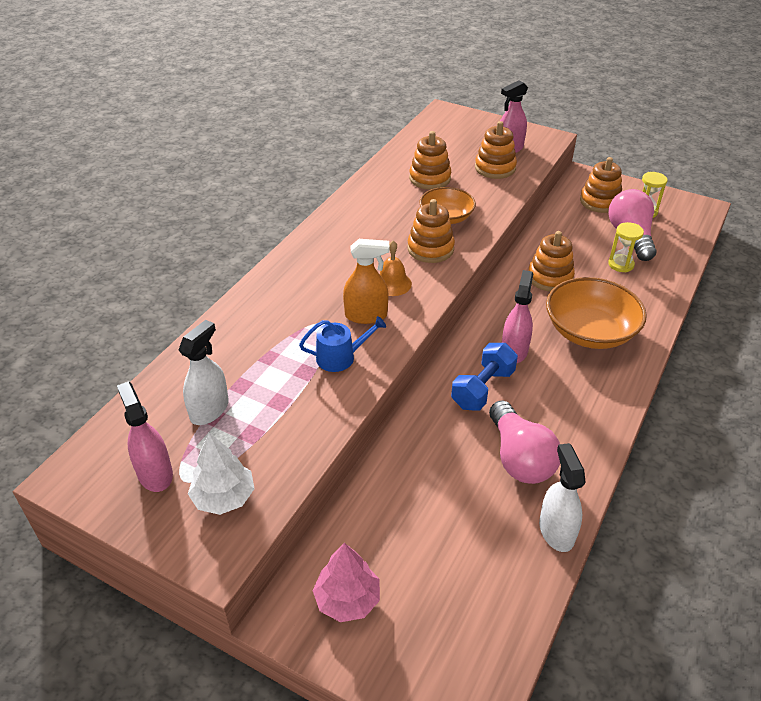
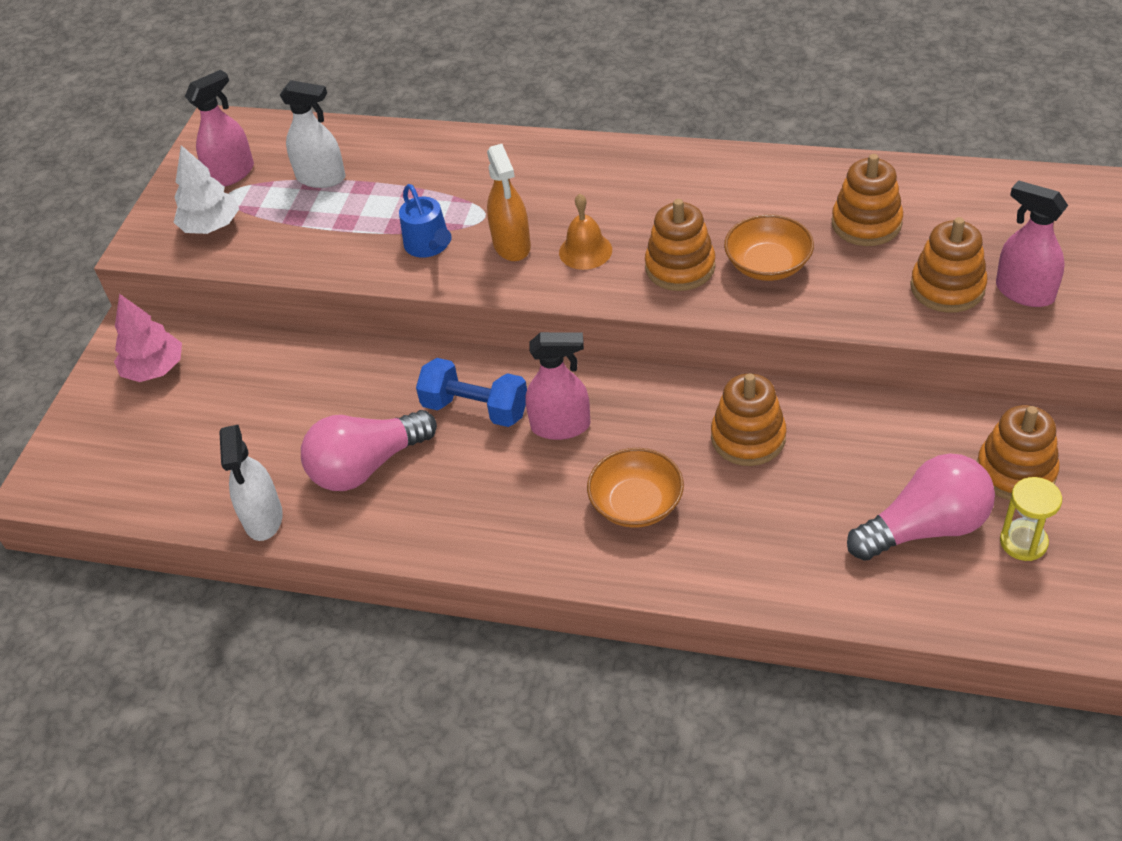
camera: 80 degrees right, 5 degrees up
(556, 531) = (263, 518): white spray bottle -> white spray bottle turned 105 degrees clockwise
(590, 331) = (636, 503): orange bowl -> orange bowl, size x0.63
(621, 264) = (830, 523): yellow hourglass -> none

